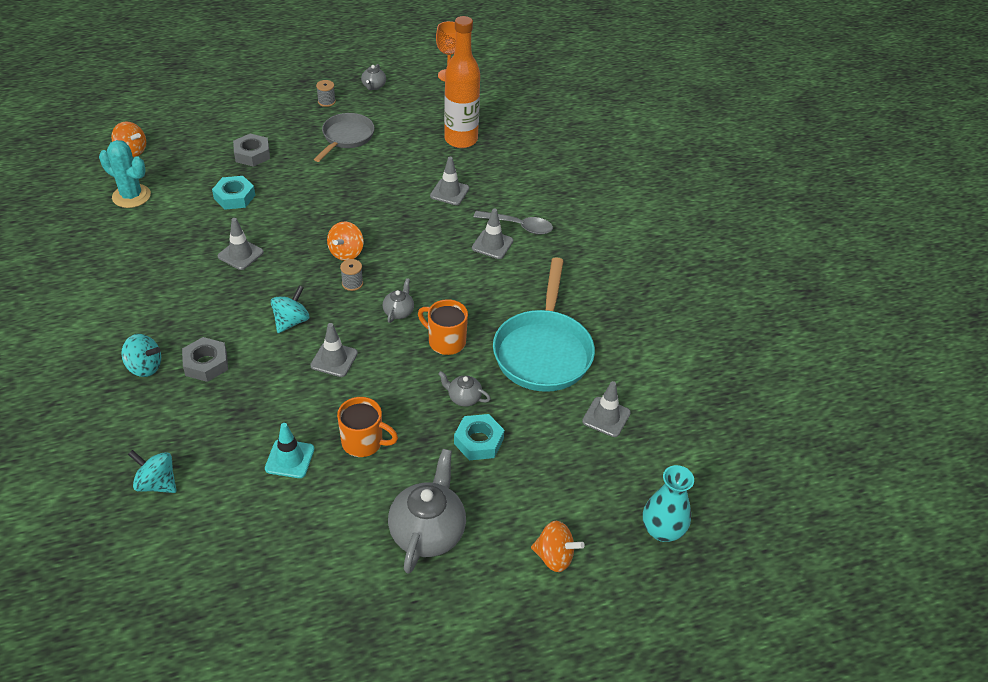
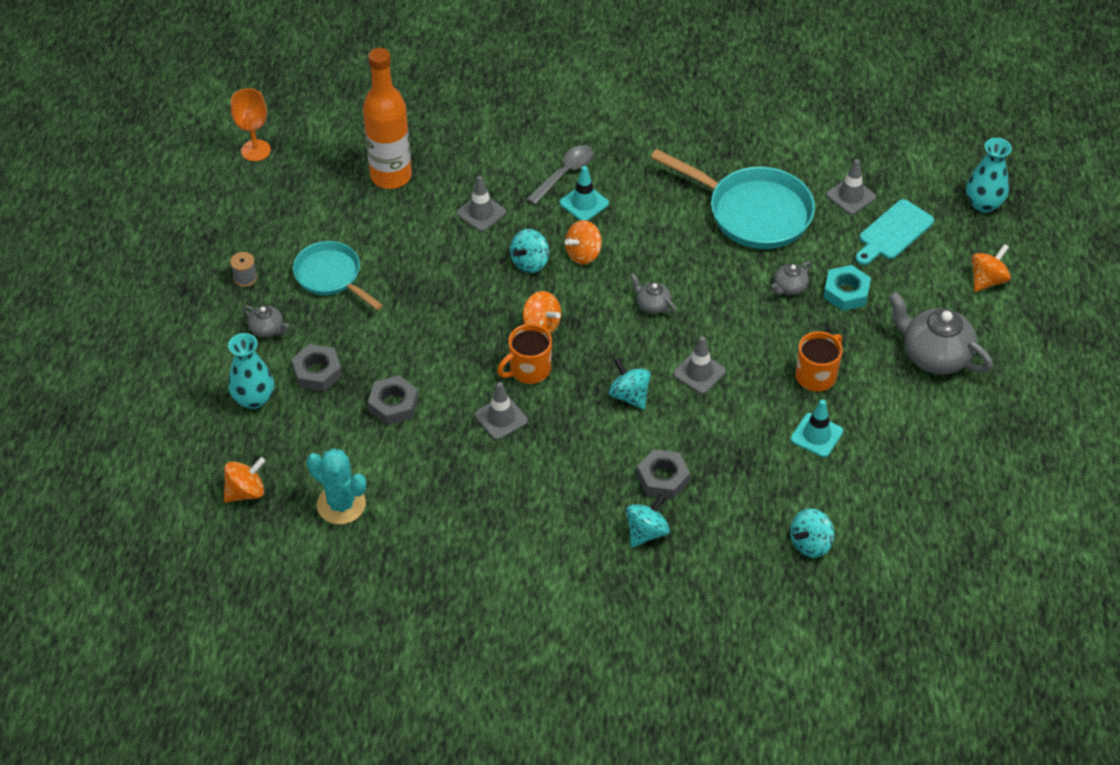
camera: 65 degrees left, 5 degrees up
(131, 196) = (341, 504): turquoise cactus -> turquoise cactus turned 75 degrees clockwise
(217, 133) = (254, 399): none -> turquoise vase
(234, 197) = (393, 404): turquoise nut -> grey nut
(346, 137) = (331, 276): grey pan -> turquoise pan
(352, 283) = (593, 332): grey spool -> none
(373, 86) = (238, 225): grey teapot -> grey teapot (267, 329)
(410, 230) = (530, 263): none -> turquoise spinning top
(435, 257) = (583, 254): none -> orange spinning top
(445, 341) = (710, 280): orange mug -> orange mug (529, 370)
(492, 244) = (584, 203): grey traffic cone -> turquoise traffic cone
(577, 461) = (893, 232): none -> turquoise cutting board

